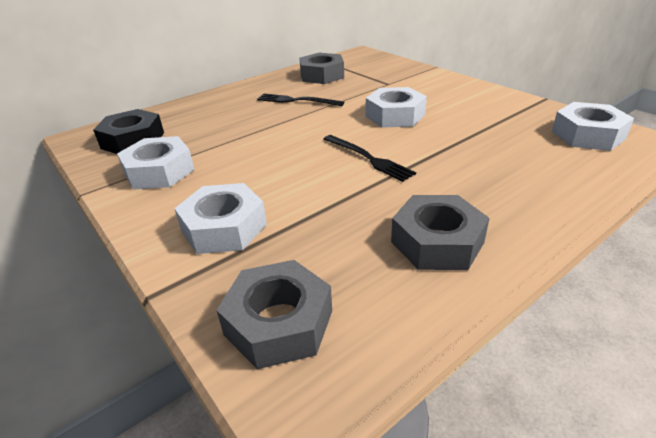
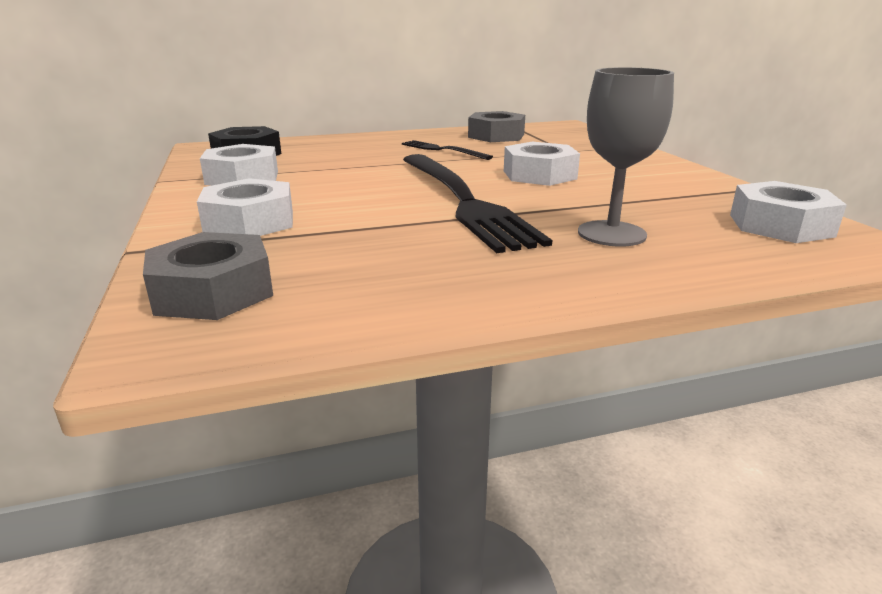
camera: 20 degrees right, 10 degrees down
(368, 158) = (463, 201): black fork -> black fork, size x2.07
(437, 242) = (453, 272): grey nut -> none
(500, 170) = (611, 234): none -> grey goblet

